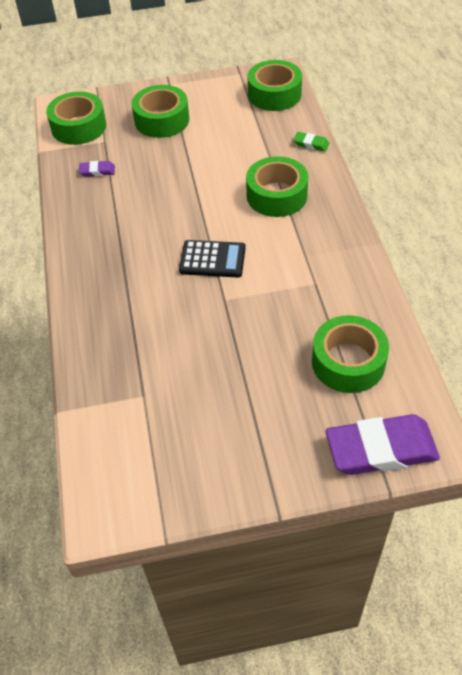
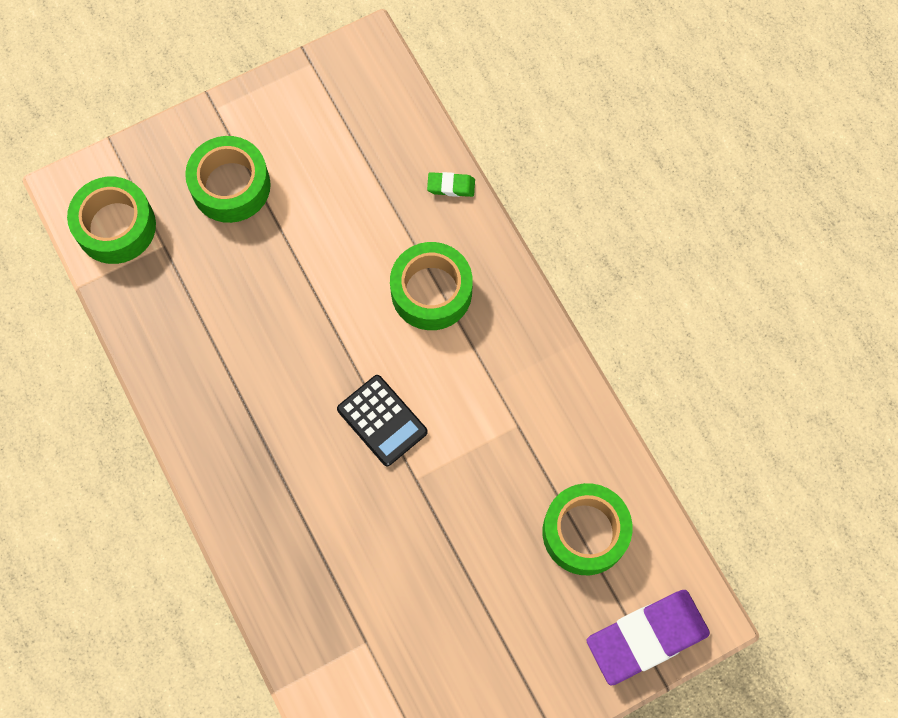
camera: 20 degrees left, 20 degrees up
(97, 171) = (176, 305): purple eraser -> none
(212, 259) = (382, 420): black calculator -> black calculator turned 60 degrees clockwise
(274, 94) = (374, 98): green tape -> none

